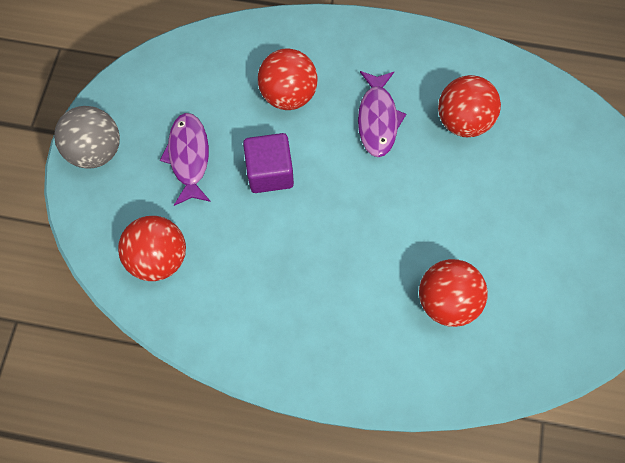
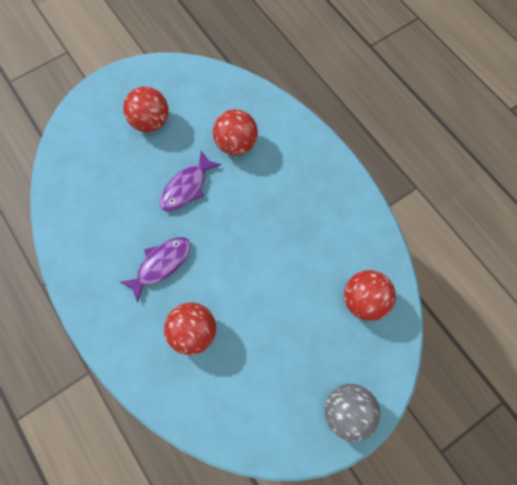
camera: 135 degrees left, 0 degrees up
(189, 157) = (293, 348): purple fish -> purple fish (187, 187)
(270, 172) = (254, 291): purple cube -> none
(462, 121) = (119, 219): red ball -> red ball (150, 122)

